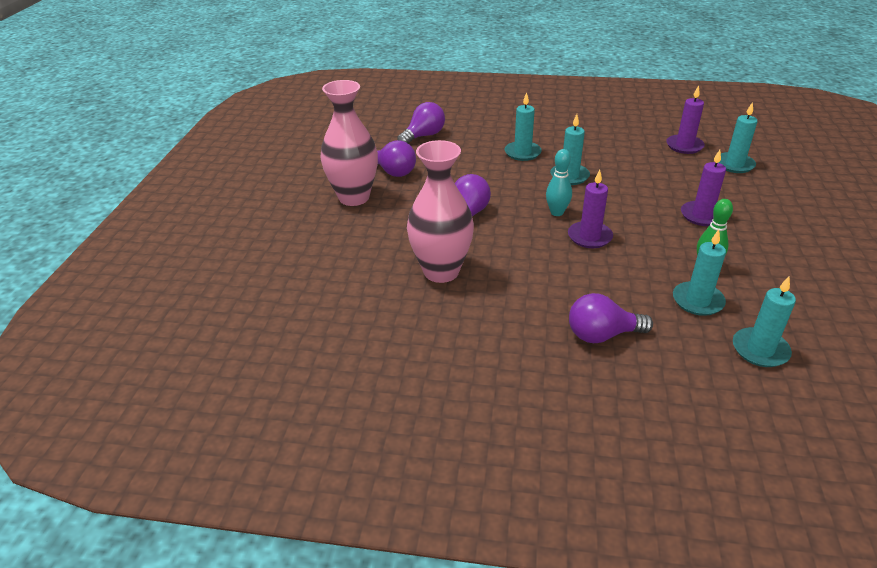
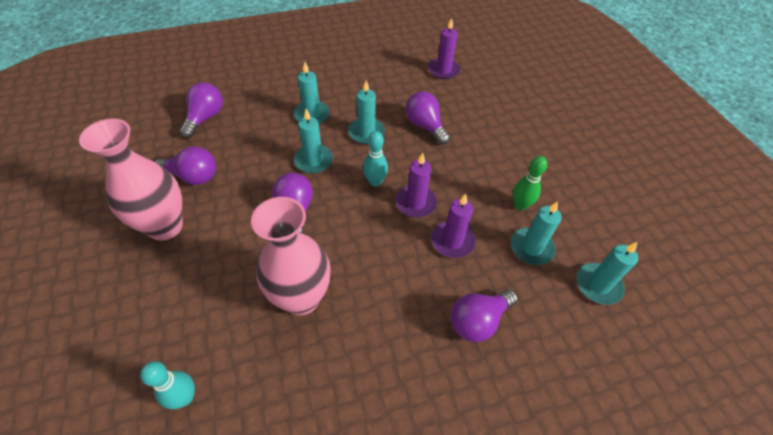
camera: 30 degrees left, 15 degrees up
(315, 301) = (185, 397): none -> turquoise bowling pin
(635, 184) = (425, 126): none -> purple light bulb
(702, 215) = (491, 147): purple candle -> purple candle (452, 241)
(734, 165) = (489, 81): turquoise candle -> turquoise candle (314, 160)

